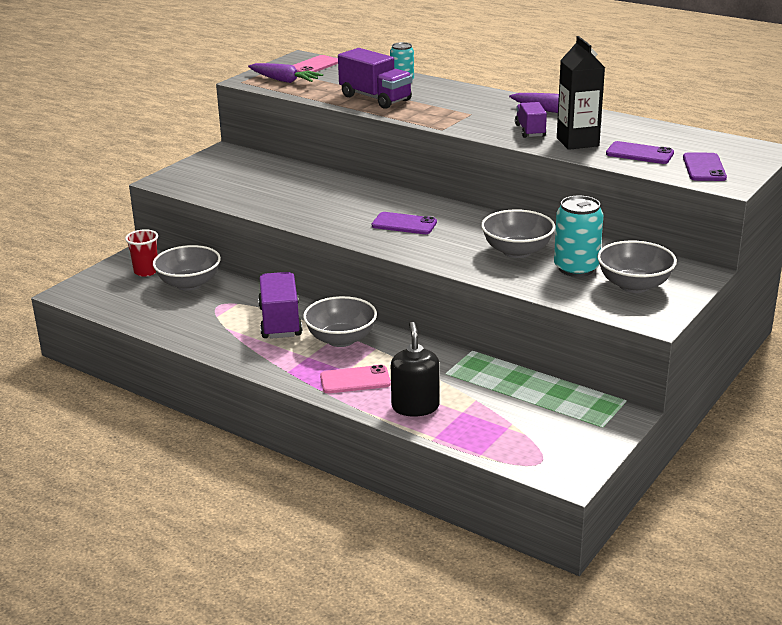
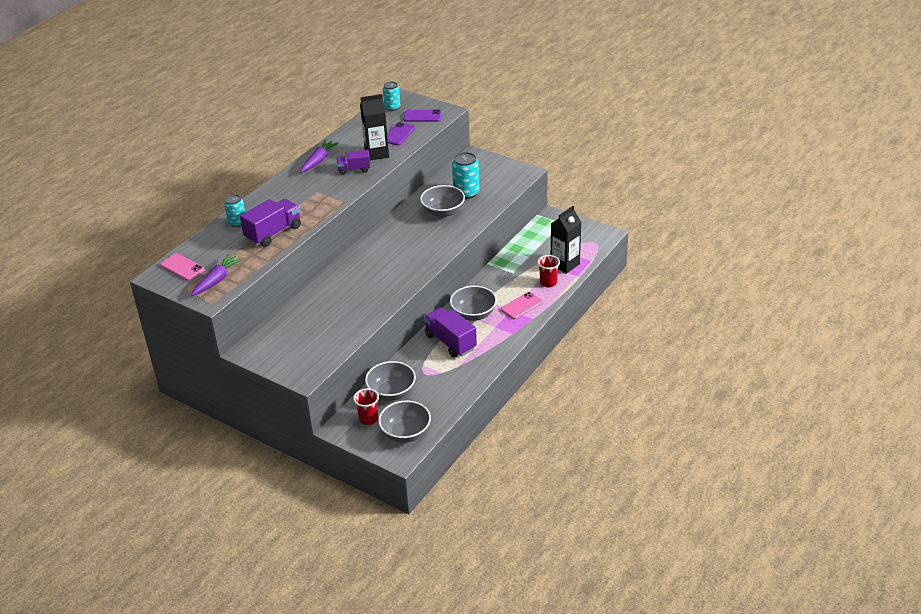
camera: 90 degrees left, 10 degrees up
(280, 322) = (450, 342): purple truck -> purple truck turned 60 degrees clockwise
(355, 380) = (521, 306): pink phone -> pink phone turned 60 degrees clockwise
(404, 224) = (400, 255): purple phone -> none
(415, 407) = (548, 283): black soap dispenser -> red cup
(468, 425) = (565, 264): none -> black carton
(634, 285) = (487, 176): grey bowl -> grey bowl (405, 433)
(726, 147) = (392, 107): none -> turquoise can

